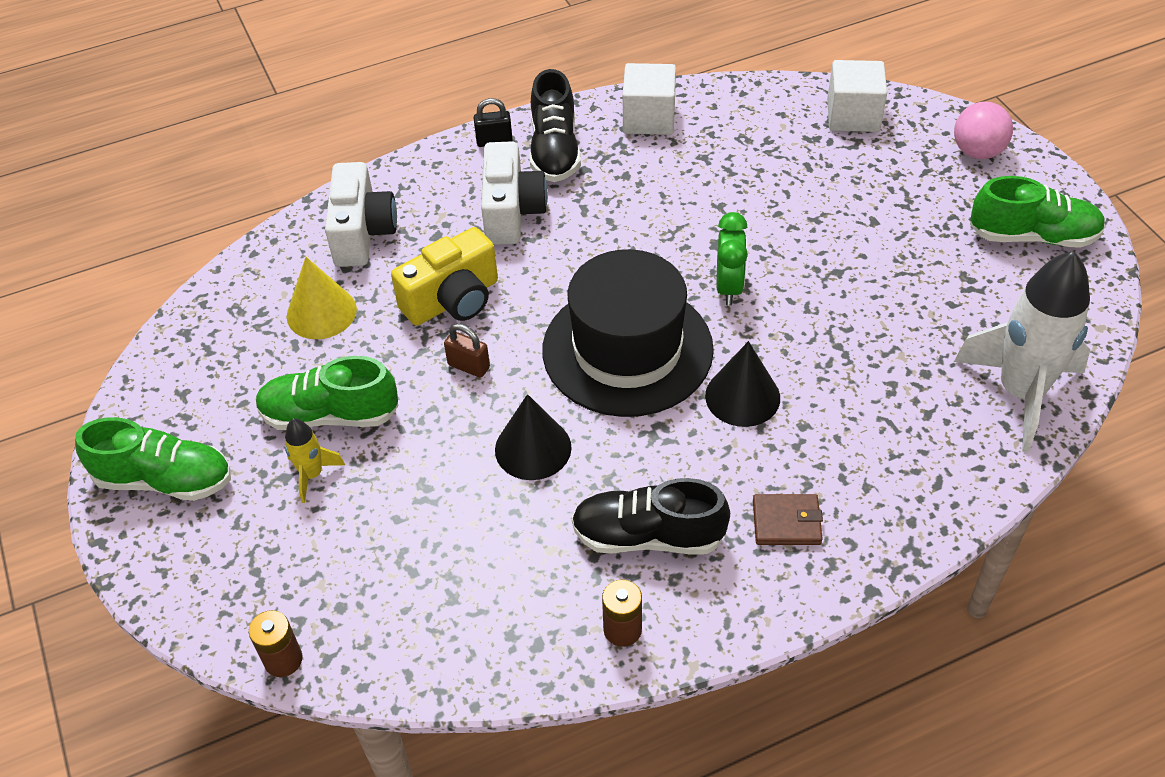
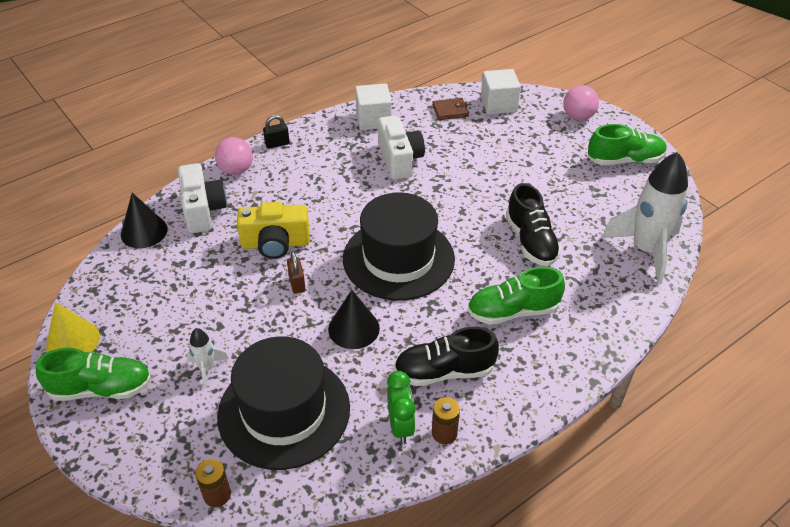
camera: 15 degrees left, 5 degrees down
(312, 474) = (207, 368): yellow rocket -> white rocket
(321, 312) = (187, 263): yellow cone -> yellow cone (73, 341)
(330, 415) = (210, 328): green shoe -> green shoe (513, 311)
(403, 556) = (284, 411): none -> black hat
(424, 176) = (236, 170): none -> pink ball
(453, 300) = (275, 244): yellow camera -> yellow camera turned 45 degrees clockwise
(469, 366) = (297, 283): brown padlock -> brown padlock turned 60 degrees clockwise
(511, 212) = (300, 185): white camera -> white camera (399, 160)
(554, 150) = (318, 145): black shoe -> black shoe (531, 241)
(729, 287) = (452, 213): green clock -> green clock (400, 426)
(742, 396) = (479, 277): black cone -> black cone (144, 231)
(786, 522) = (529, 348): brown wallet -> brown wallet (450, 111)

